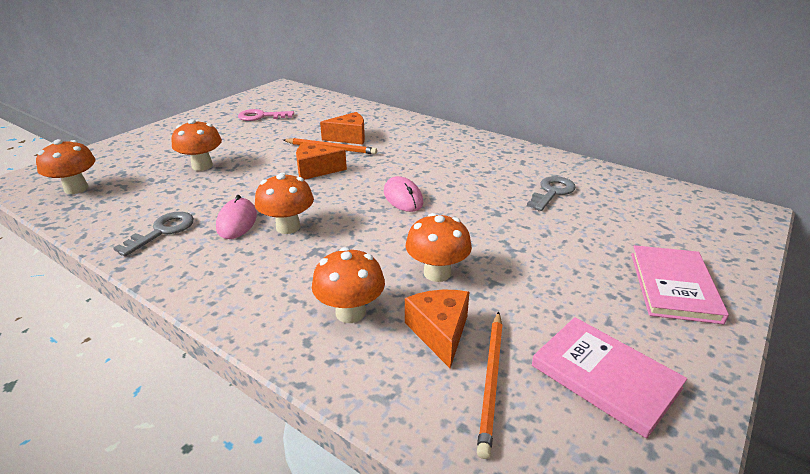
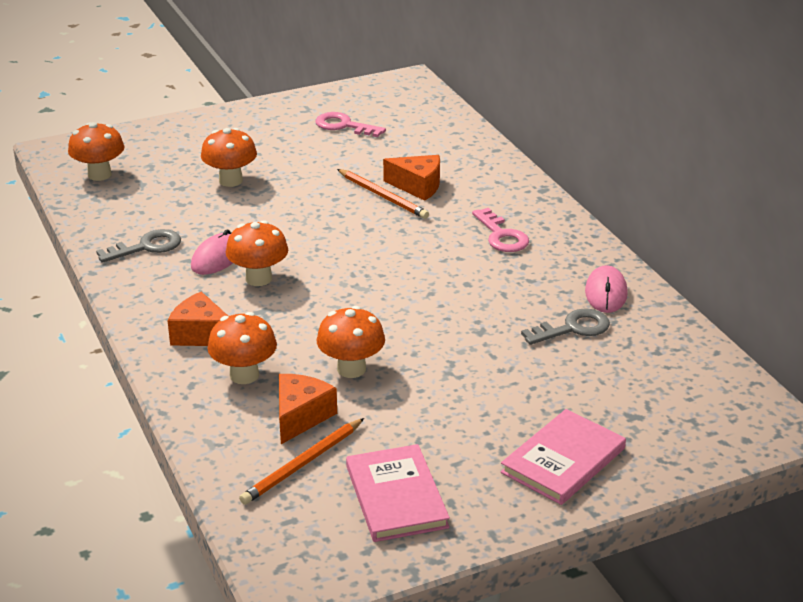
camera: 30 degrees right, 0 degrees up
(315, 170) = (341, 220): orange cheese -> orange cheese (201, 334)
(403, 197) = (400, 282): pink mouse -> pink mouse (606, 293)
(437, 151) = (502, 236): none -> pink key

